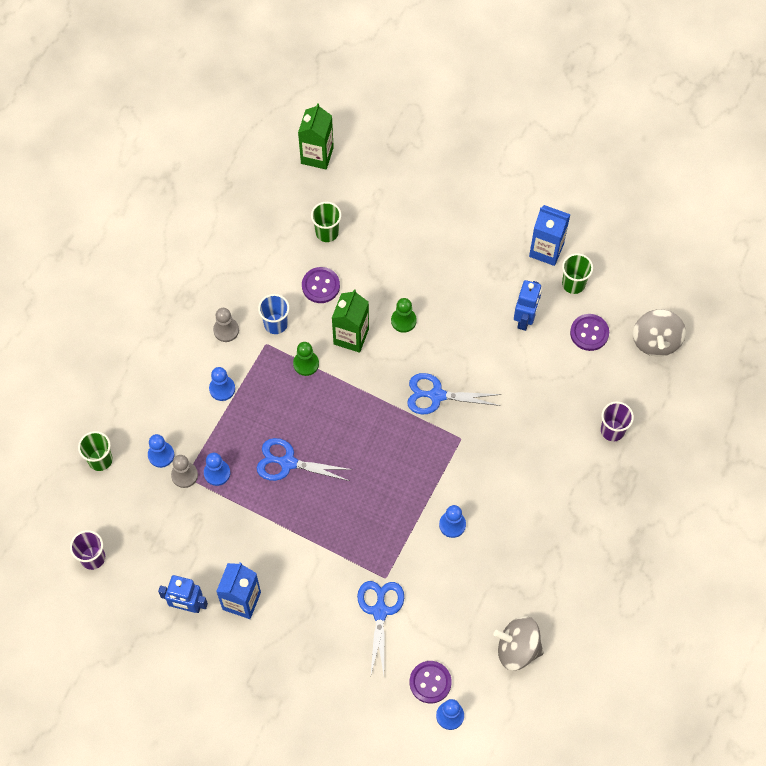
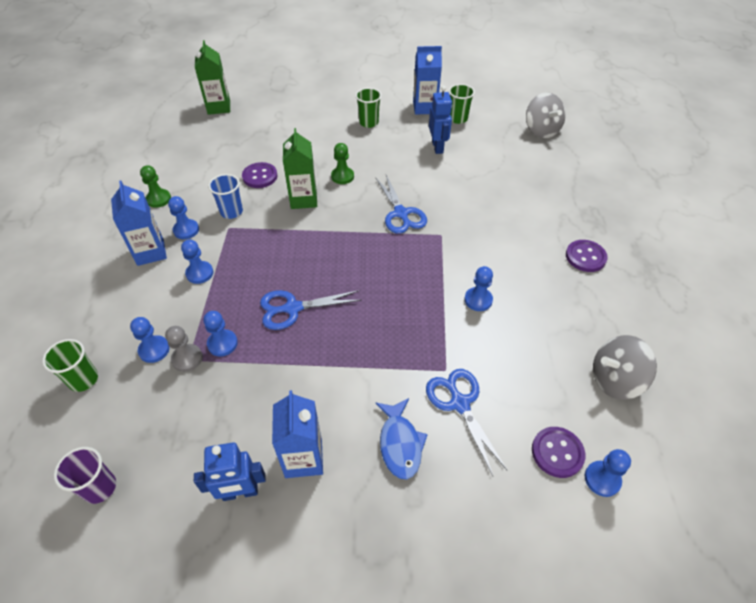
camera: 25 degrees left, 15 degrees down
(186, 345) = (150, 252): none -> blue carton
(226, 330) = (186, 230): grey pawn -> blue pawn
(306, 364) = (273, 229): green pawn -> green pawn (158, 199)
(317, 622) = (400, 444): none -> blue fish
(327, 232) = (249, 145): green cup -> green cup (368, 122)
(437, 395) = (401, 213): blue scissors -> blue scissors turned 90 degrees counterclockwise
(589, 333) = (491, 140): purple button -> purple button (585, 257)
(612, 430) = (556, 189): purple cup -> none

